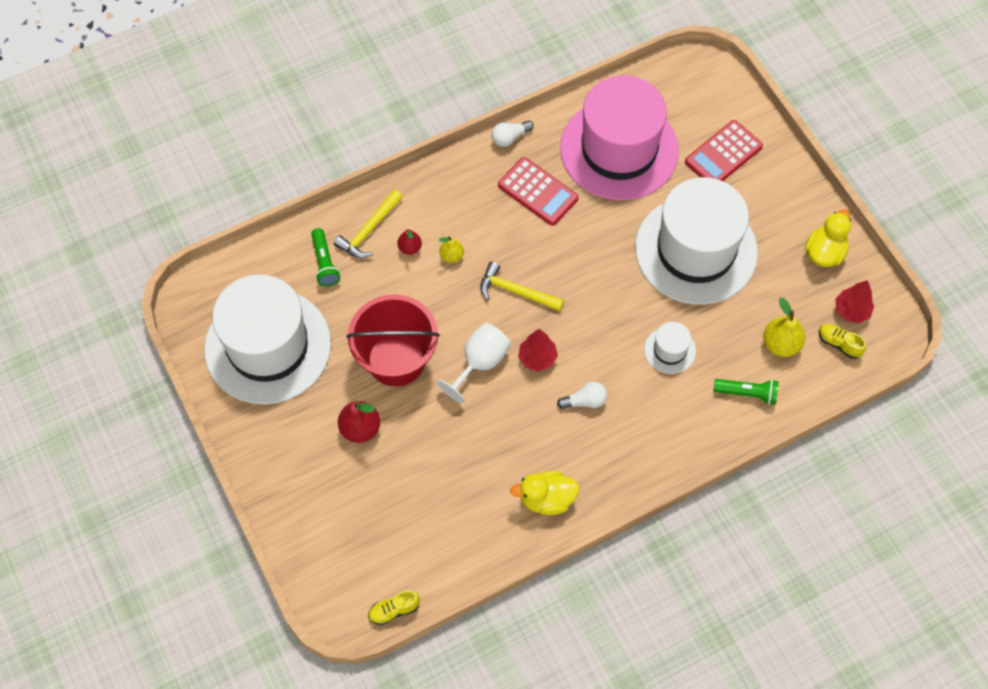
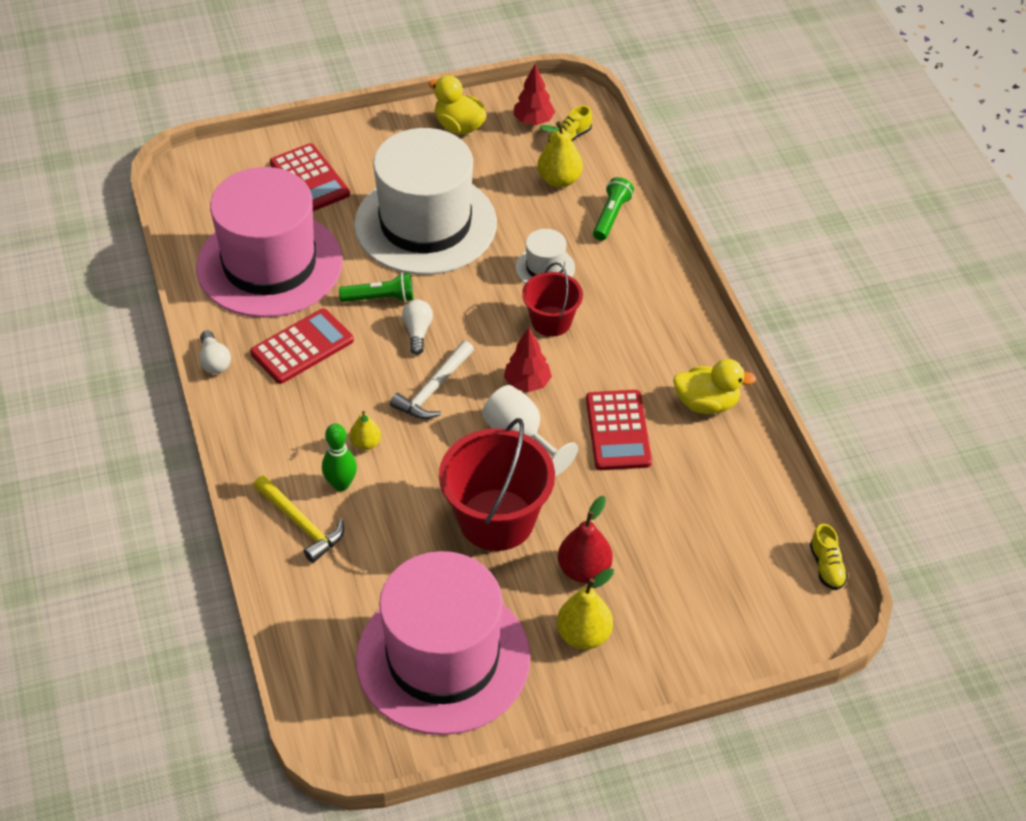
camera: 80 degrees left, 15 degrees down
(268, 346) = (443, 658): white hat -> pink hat
(301, 437) = (584, 635): none -> yellow pear
(324, 263) = (335, 579): green flashlight -> green flashlight (380, 298)
(410, 248) = (341, 484): red pear -> green bowling pin
(502, 433) = (618, 431): none -> red calculator
(516, 291) = (433, 389): yellow hammer -> white hammer
(546, 499) = (707, 403): yellow duck -> yellow duck turned 90 degrees counterclockwise
(585, 401) = (592, 350): white light bulb -> white light bulb (417, 332)
(609, 365) = (551, 321): none -> red bucket

